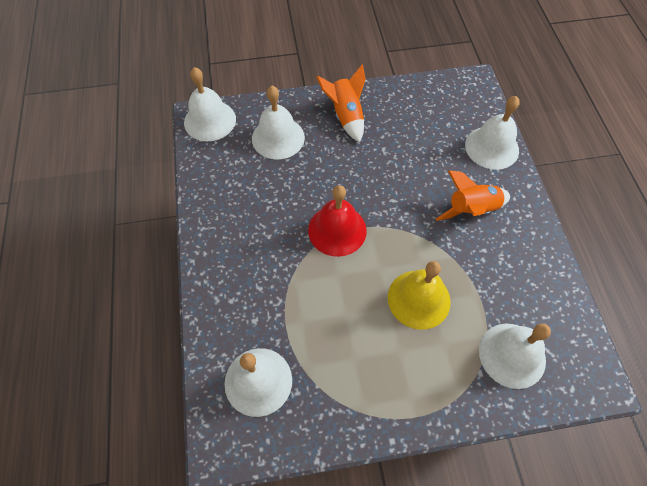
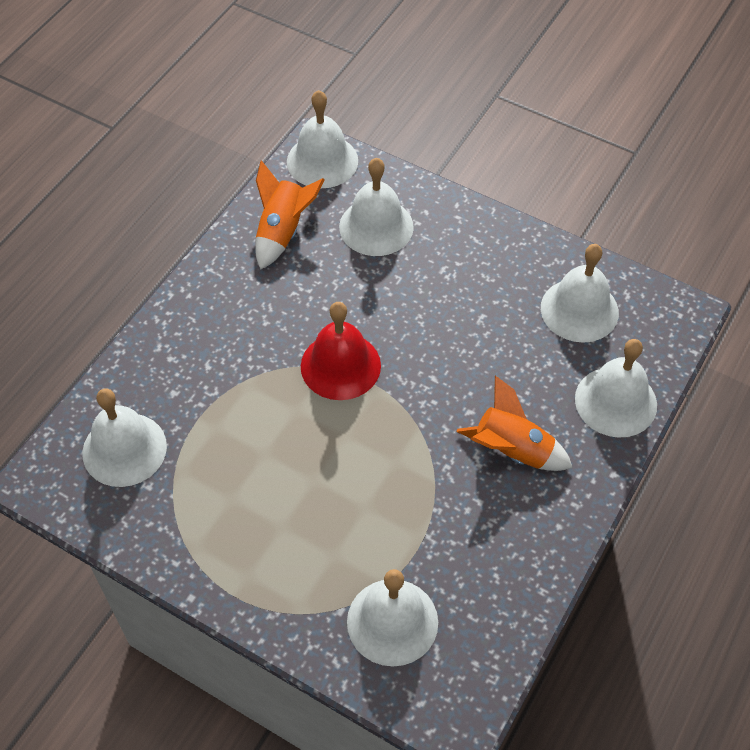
camera: 40 degrees right, 5 degrees down
(346, 116) = (476, 251): orange rocket -> orange rocket (282, 231)
(419, 299) = (353, 495): yellow bell -> none
(427, 112) = (579, 310): none -> white bell

